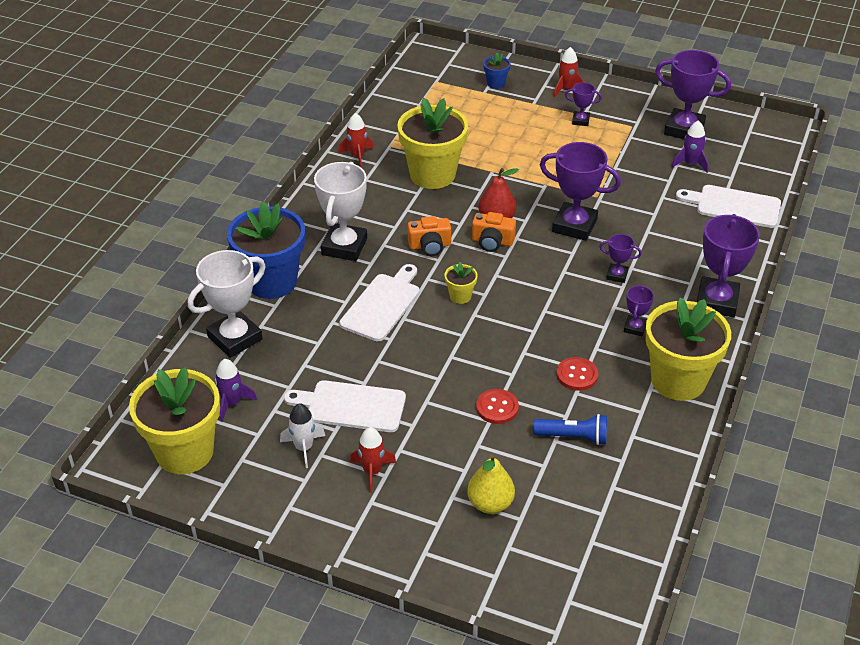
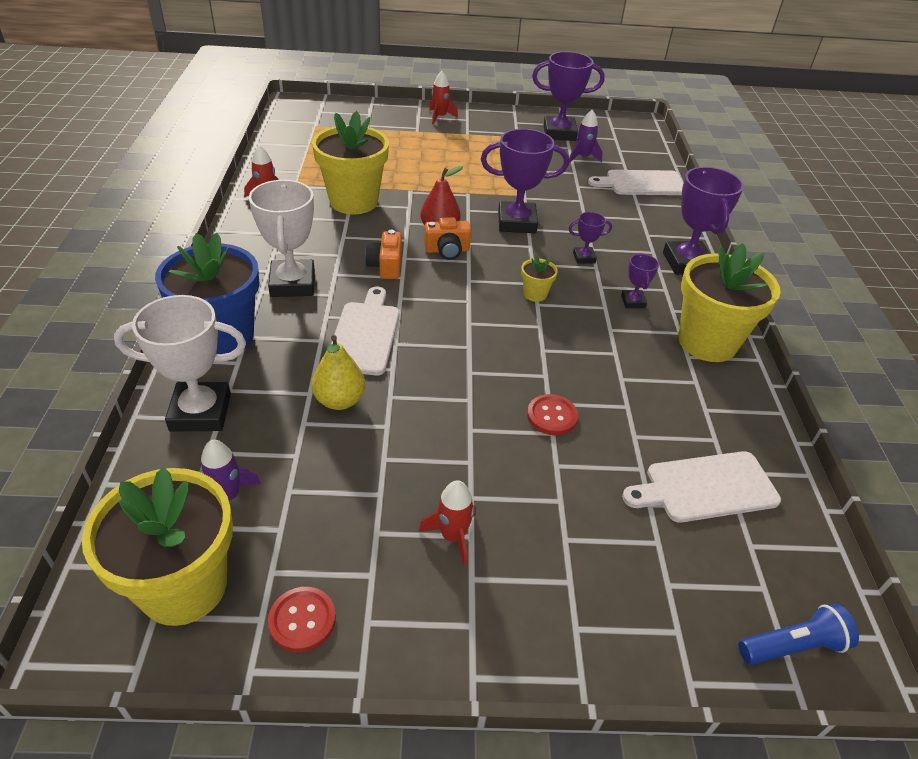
camera: 25 degrees left, 0 degrees up
(235, 338) = (200, 412): white trophy -> white trophy turned 60 degrees clockwise
(304, 448) = (350, 530): white rocket -> none
(351, 406) = (385, 459): white cutting board -> white cutting board (706, 487)
(430, 246) = (386, 266): orange camera -> orange camera turned 120 degrees clockwise
(460, 296) = (444, 308): yellow flower pot -> yellow flower pot (535, 294)
(490, 503) = (613, 534): yellow pear -> yellow pear (340, 400)
(496, 83) = (373, 120): blue flower pot -> none
(573, 436) = (649, 427): blue flashlight -> blue flashlight (792, 645)
(577, 375) = (610, 360): red button -> red button (302, 620)
(580, 120) = (467, 138): purple trophy -> none

